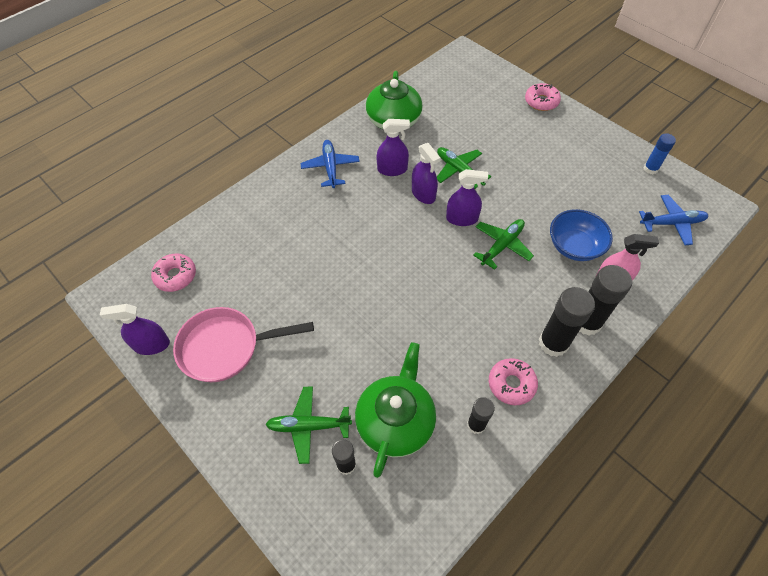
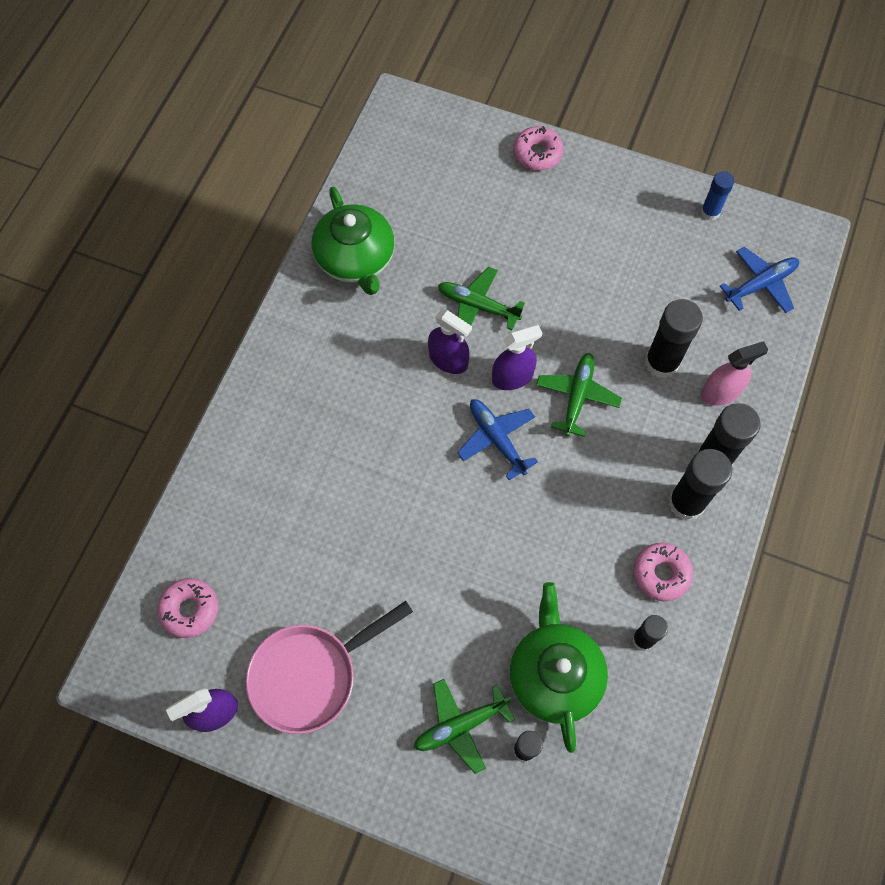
camera: 25 degrees left, 10 degrees up
(330, 167) = (307, 366): blue plane -> blue plane (497, 439)
(392, 169) = (391, 337): purple spray bottle -> none
(574, 246) = (661, 362): blue bowl -> black glue stick

